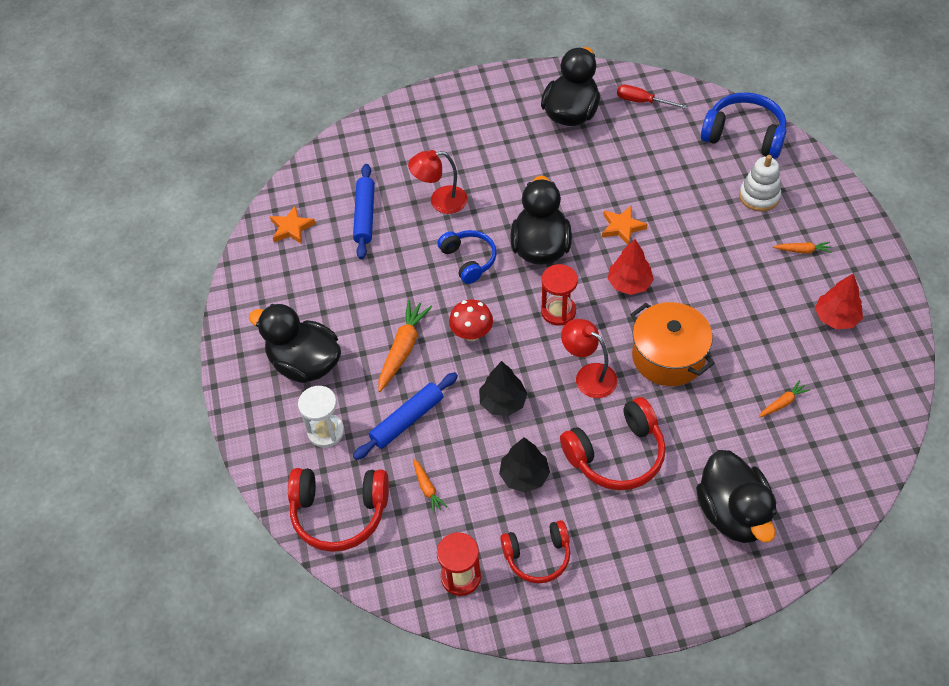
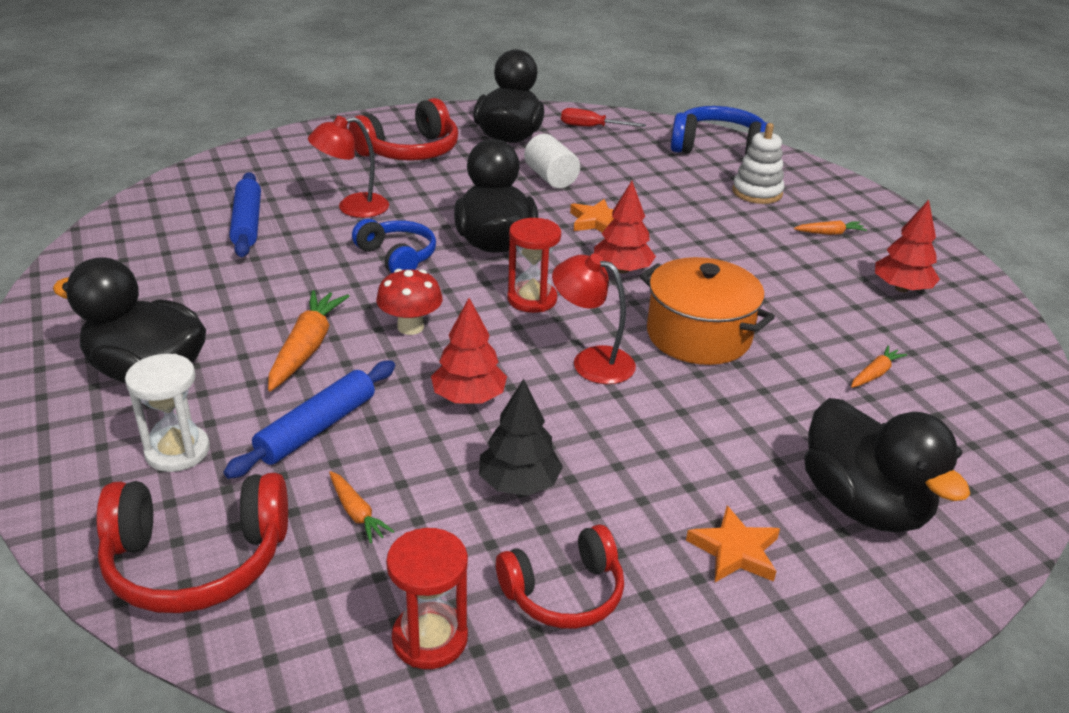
camera: 15 degrees left, 20 degrees down
(291, 228) = (139, 237): orange star -> orange star (734, 551)
(503, 402) = (468, 397): black tree -> red tree
(596, 170) = (551, 178): none -> white cylinder
(616, 455) = (659, 447): red headphones -> red headphones (410, 151)

